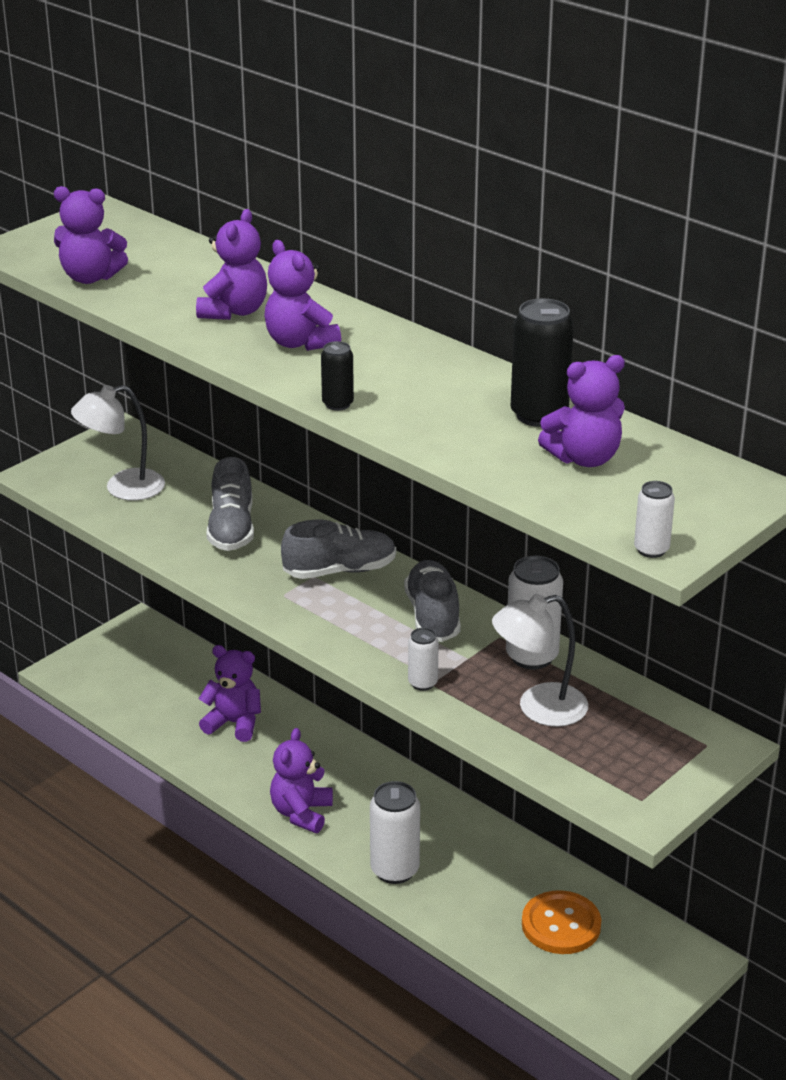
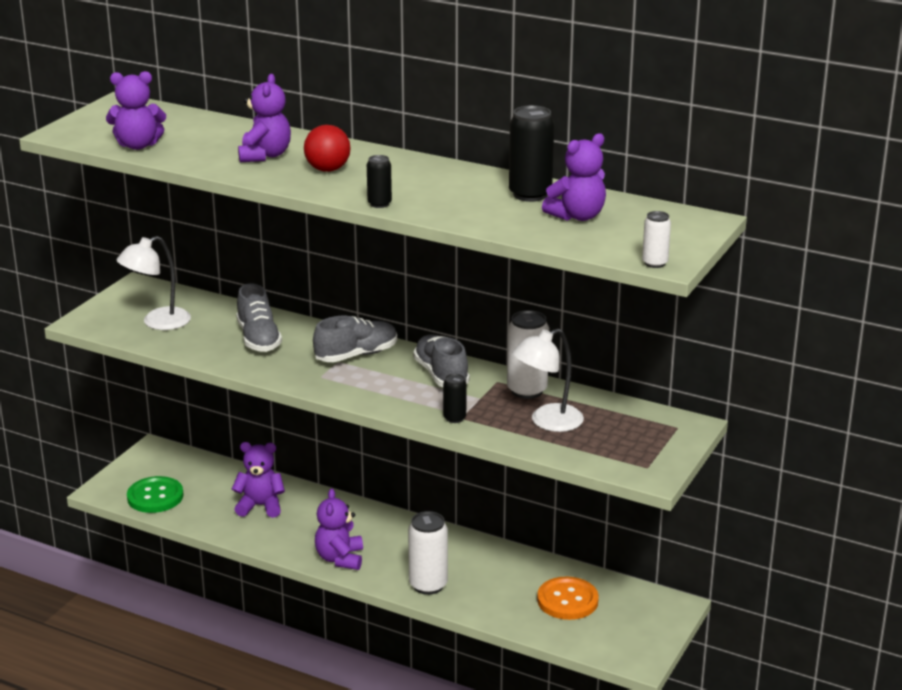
camera: 15 degrees left, 5 degrees down
(117, 689) = (155, 497): none -> green button
(300, 342) = (327, 169): purple teddy bear -> red ball
(422, 683) = (454, 418): white can -> black can

